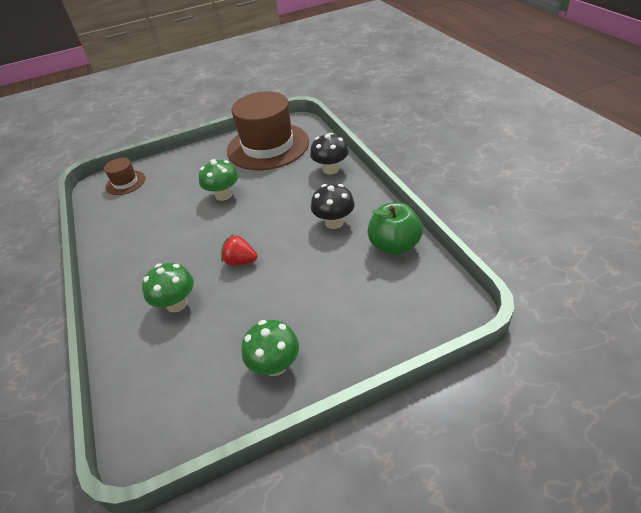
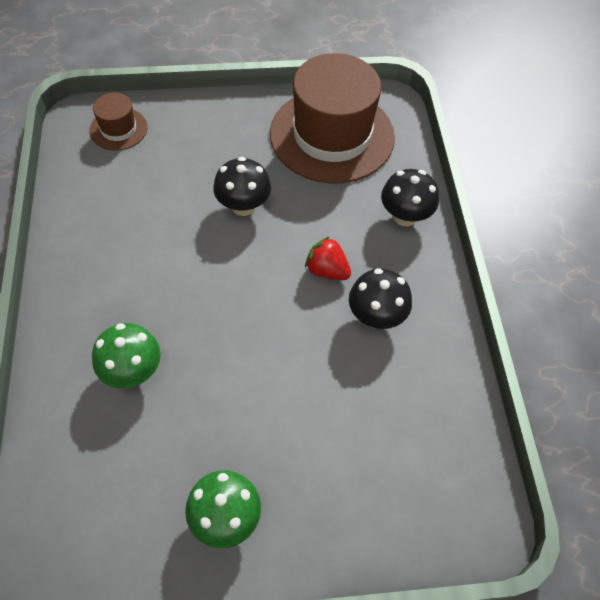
camera: 10 degrees right, 15 degrees up
(223, 195) = (243, 206): green mushroom -> black mushroom
(240, 261) = (232, 333): red strawberry -> red strawberry (327, 270)
(394, 246) = (441, 390): green apple -> none

